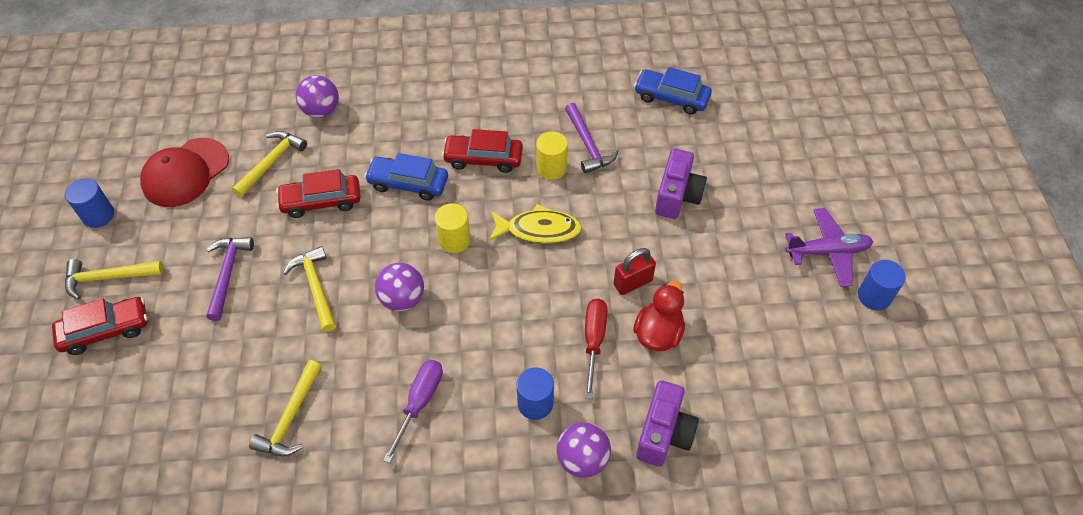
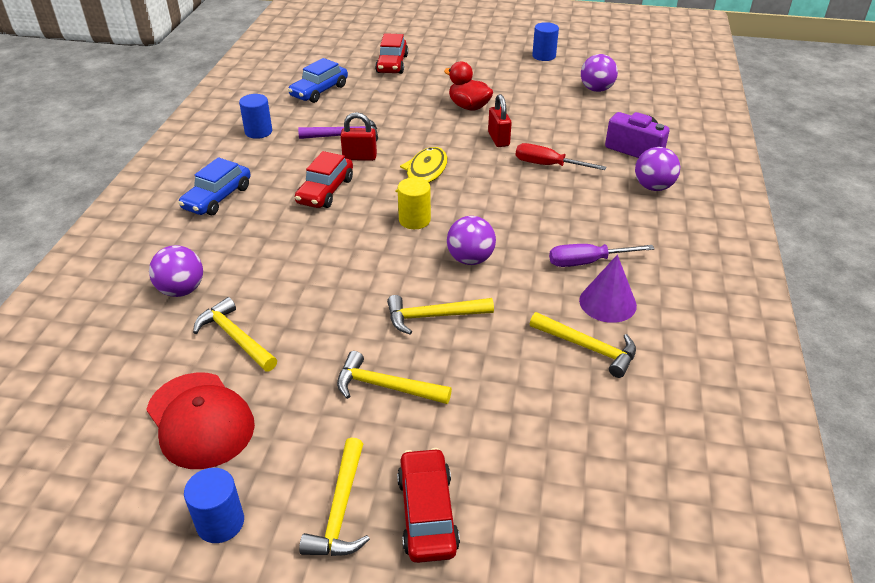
camera: 75 degrees left, 15 degrees down
(227, 274) = (386, 387): purple hammer -> yellow hammer
(321, 201) = (318, 302): red car -> red car (392, 64)
(358, 428) = (607, 303): none -> purple cone
(408, 183) = (329, 239): blue car -> blue car (217, 198)
(419, 403) = (587, 262): purple screwdriver -> purple screwdriver turned 45 degrees counterclockwise
(535, 403) = (600, 201): blue cylinder -> blue cylinder (258, 132)
(551, 168) = (359, 157): yellow cylinder -> red padlock
(658, 333) = (549, 137): red duck -> red duck (469, 106)
(677, 196) = (423, 106): purple camera -> none
(805, 372) = (596, 89): none -> purple ball
(827, 252) = (501, 63): purple plane -> none

